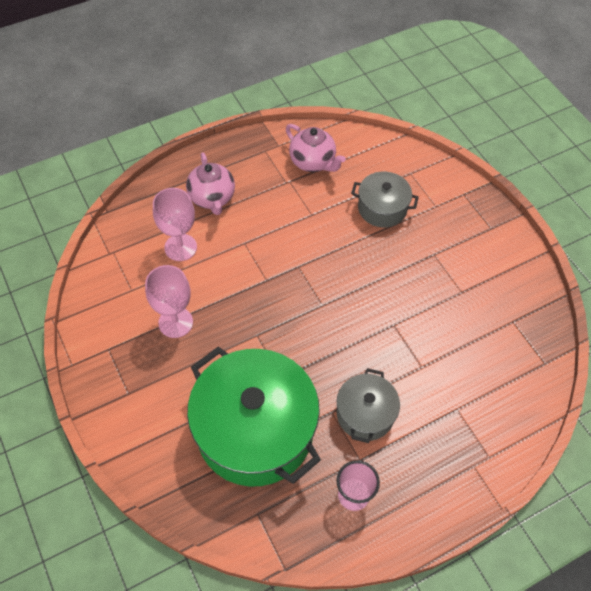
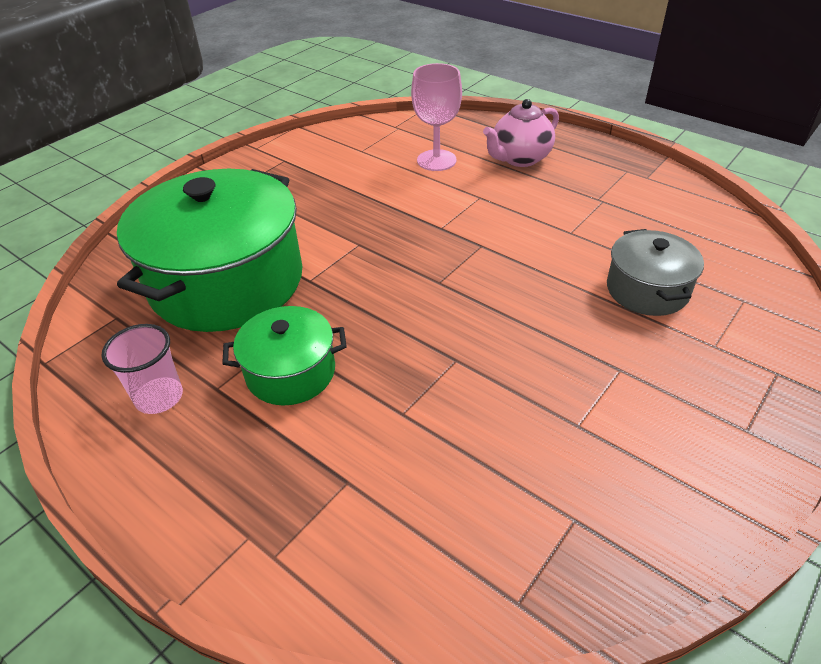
camera: 70 degrees right, 15 degrees down
(175, 322) = (339, 186): pink goblet -> none
(313, 162) = (653, 209): pink teapot -> none
(365, 414) = (291, 372): grey pot -> green pot

